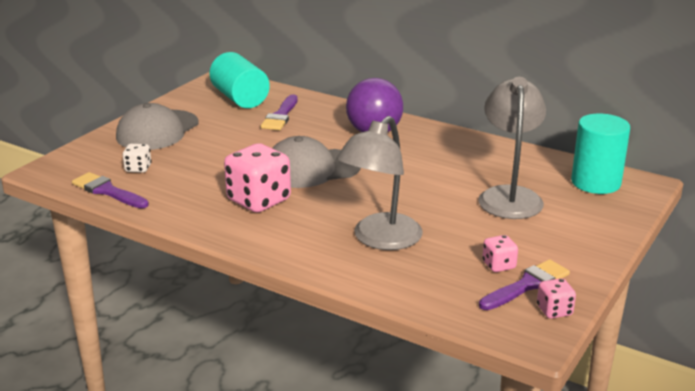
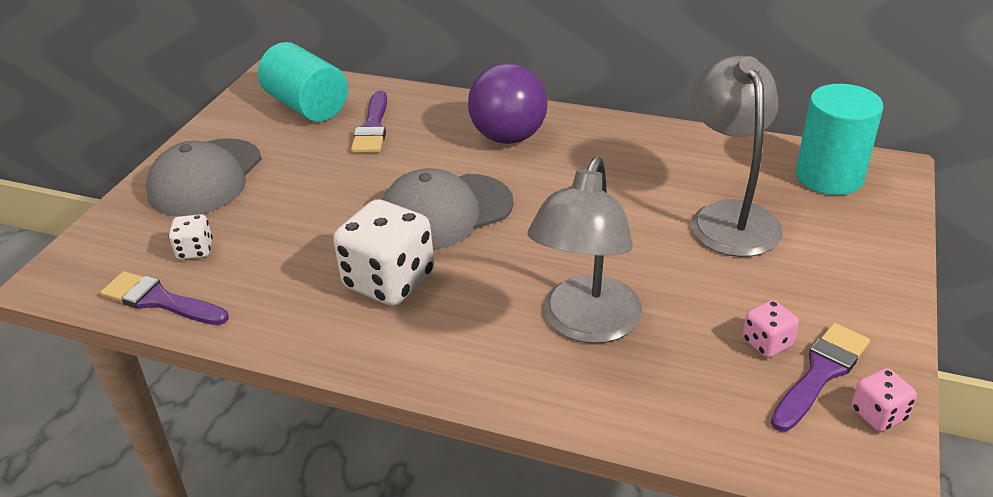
camera: 10 degrees left, 10 degrees up
(259, 200) = (389, 281): pink dice -> white dice

